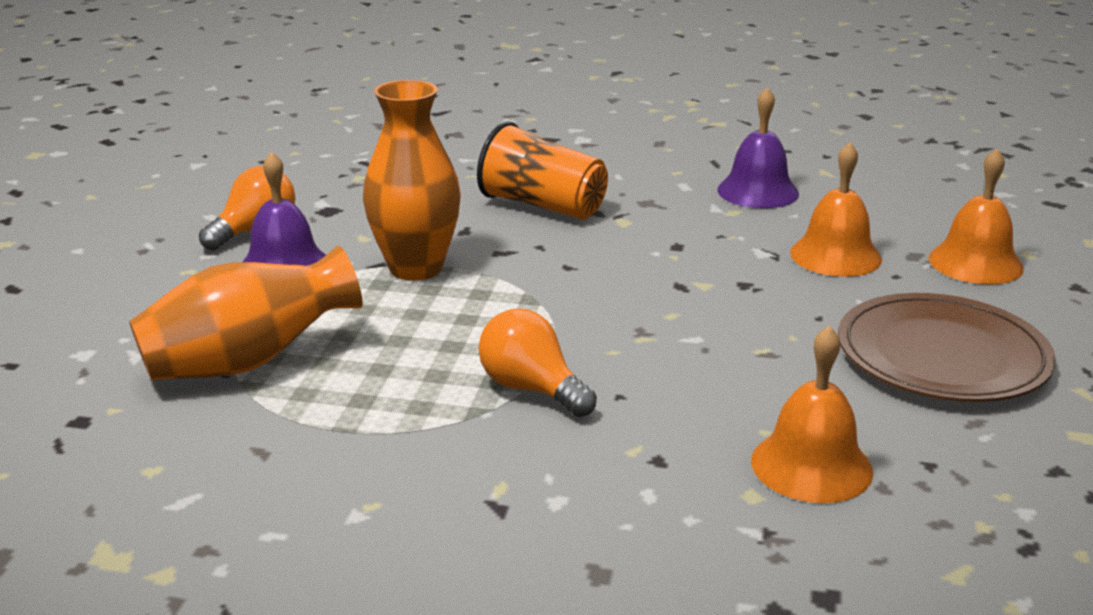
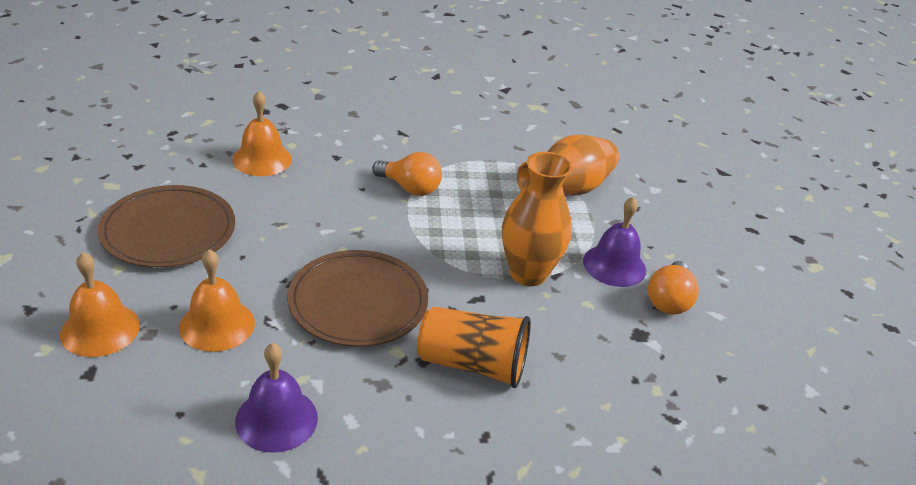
camera: 160 degrees right, 10 degrees up
(659, 260) = (358, 302): none -> brown plate

